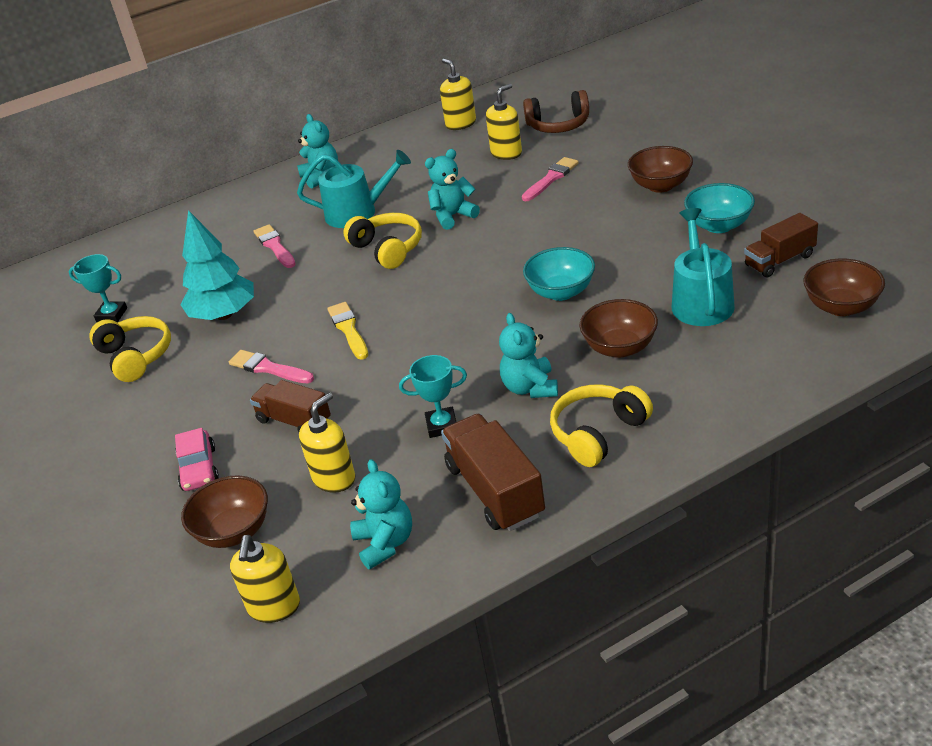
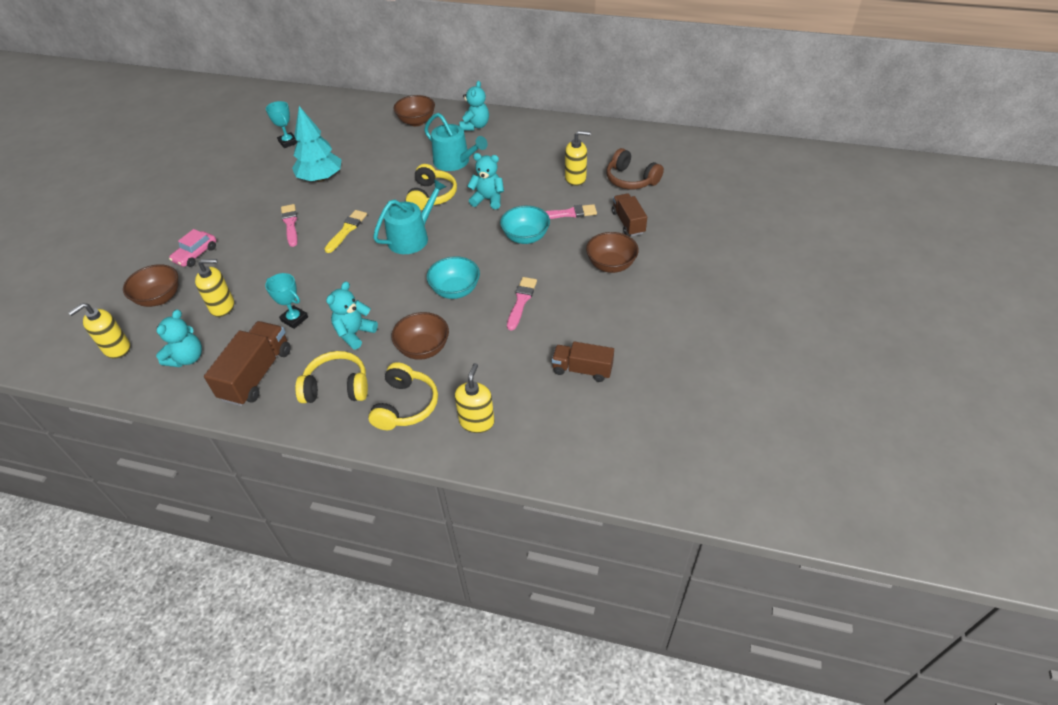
camera: 40 degrees right, 10 degrees up
(136, 356) = (263, 173): yellow headphones -> yellow headphones (405, 405)
(275, 246) = (395, 154): pink brush -> pink brush (521, 301)
(294, 421) = (256, 262): brown truck -> brown truck (628, 223)
(460, 124) = (587, 140): yellow soap dispenser -> yellow soap dispenser (477, 421)
(701, 301) = (502, 357): turquoise watering can -> turquoise watering can (412, 237)
(719, 225) = (593, 318): turquoise bowl -> turquoise bowl (525, 237)
(841, 307) = (558, 429): brown bowl -> brown bowl (416, 121)

